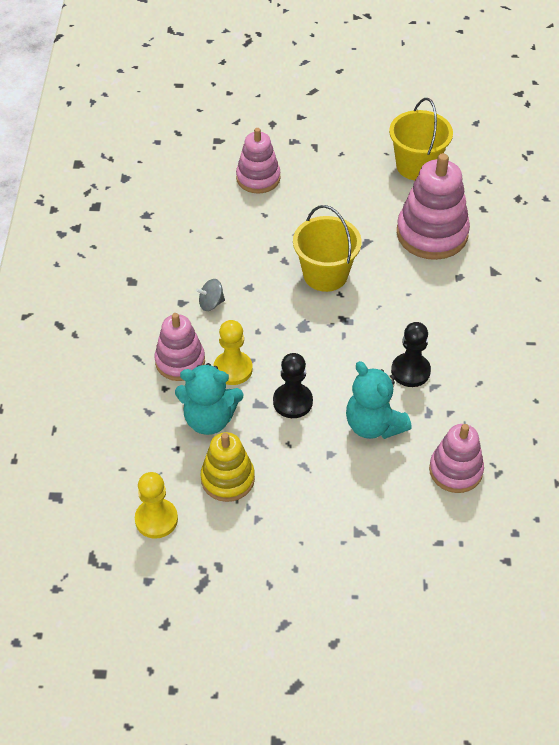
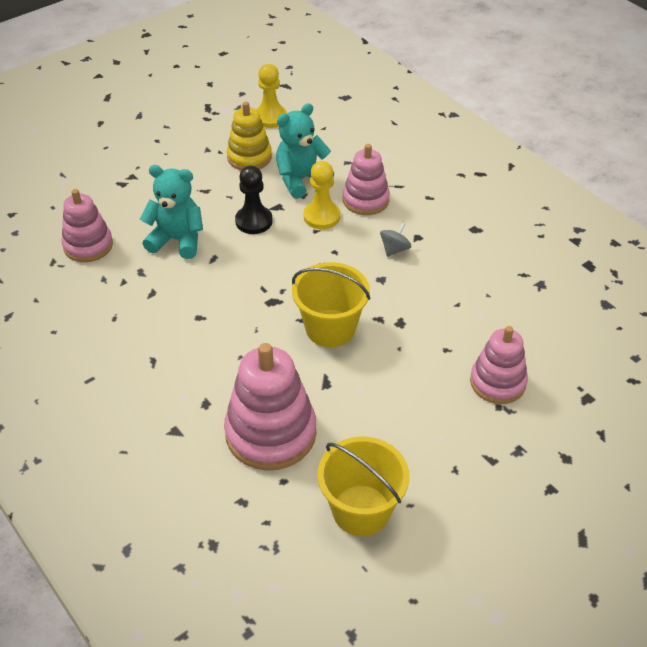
camera: 140 degrees right, 5 degrees down
(410, 371) = (181, 293): black pawn -> none

